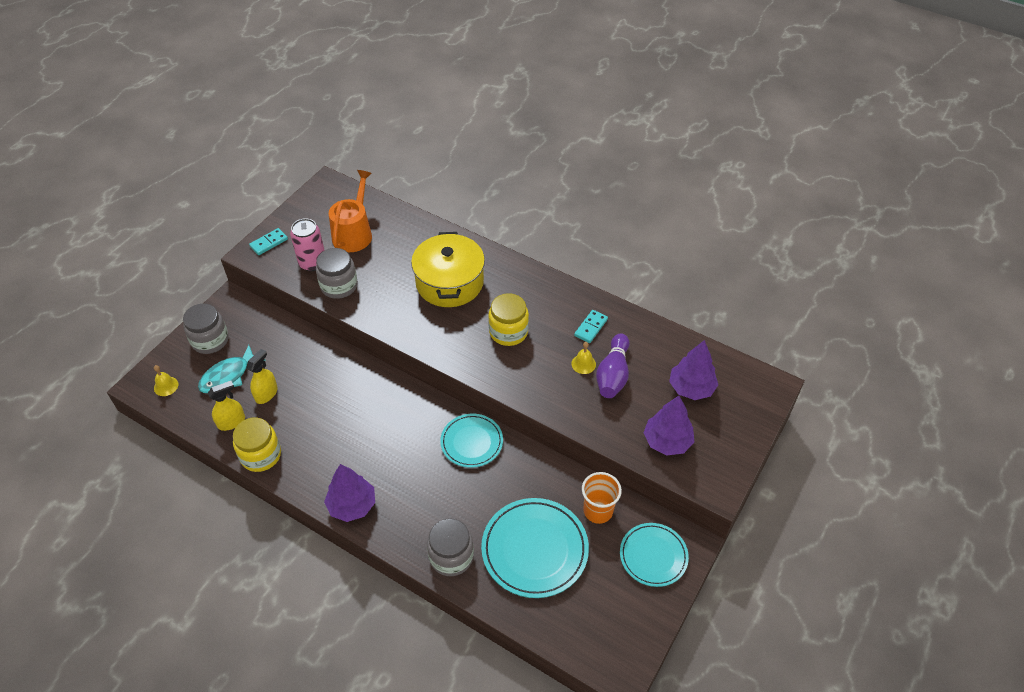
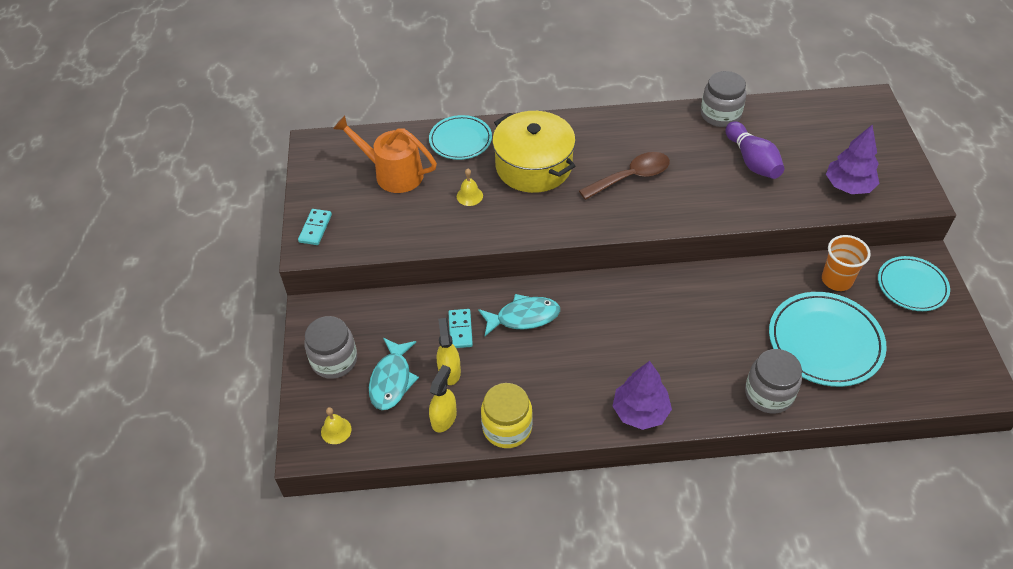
camera: 35 degrees left, 0 degrees up
(312, 263) = (382, 221): pink can -> none
(339, 286) = (433, 226): grey jar -> grey jar (720, 115)
(349, 388) = (523, 317): none -> turquoise fish
(354, 233) = (393, 173): orange watering can -> orange watering can turned 45 degrees counterclockwise
(471, 442) = (681, 292): turquoise plate -> turquoise plate (460, 140)
(508, 332) = (631, 177): yellow jar -> brown spoon
(583, 364) = (720, 166): yellow bell -> yellow bell (469, 196)
(591, 327) = (693, 135): turquoise domino -> turquoise domino (460, 330)
(691, 388) = (819, 136): purple tree -> none

